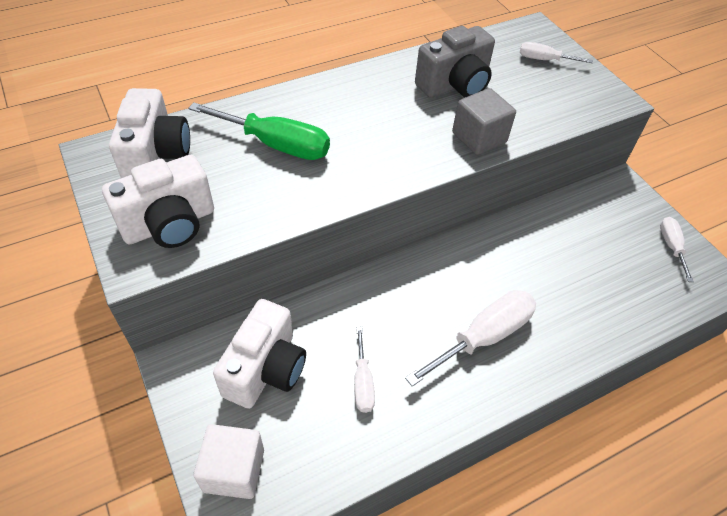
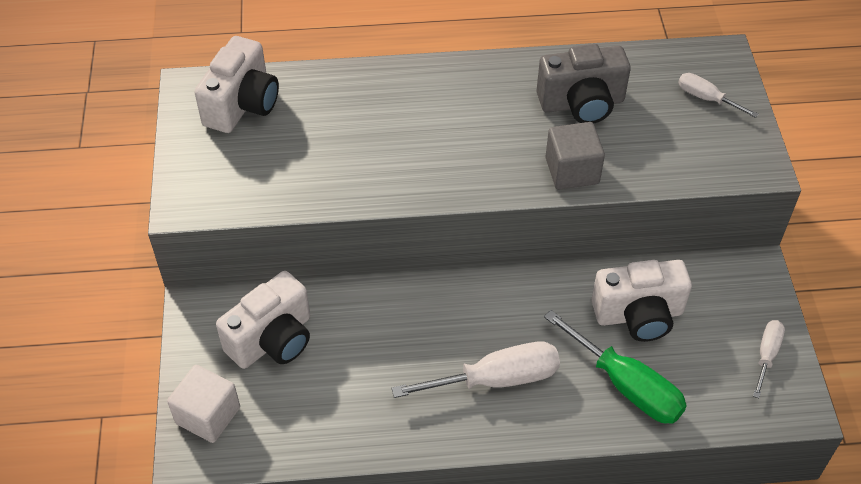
camera: 25 degrees right, 0 degrees up
(170, 224) = (227, 176): white camera -> white camera (638, 315)
(276, 145) = (359, 123): green screwdriver -> green screwdriver (626, 386)
(362, 382) = (355, 381): white screwdriver -> none

